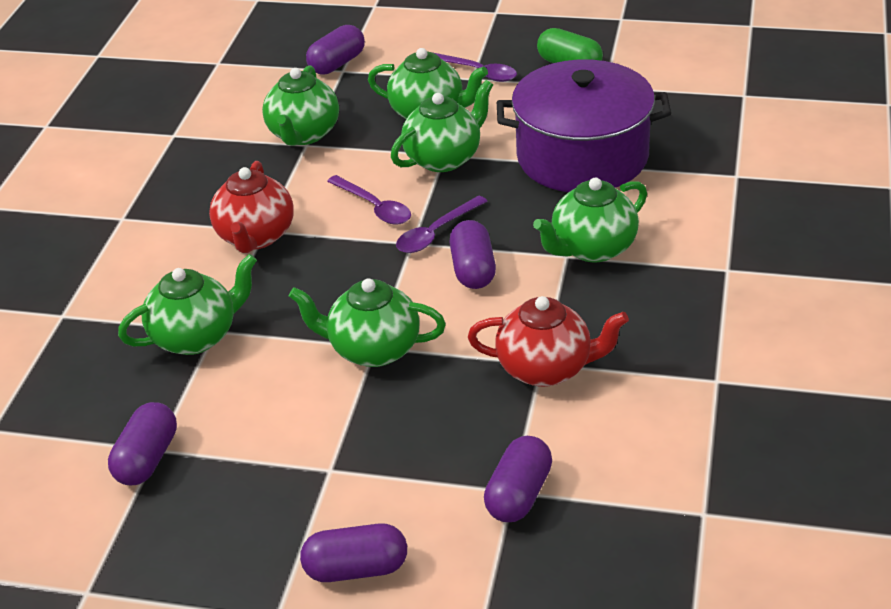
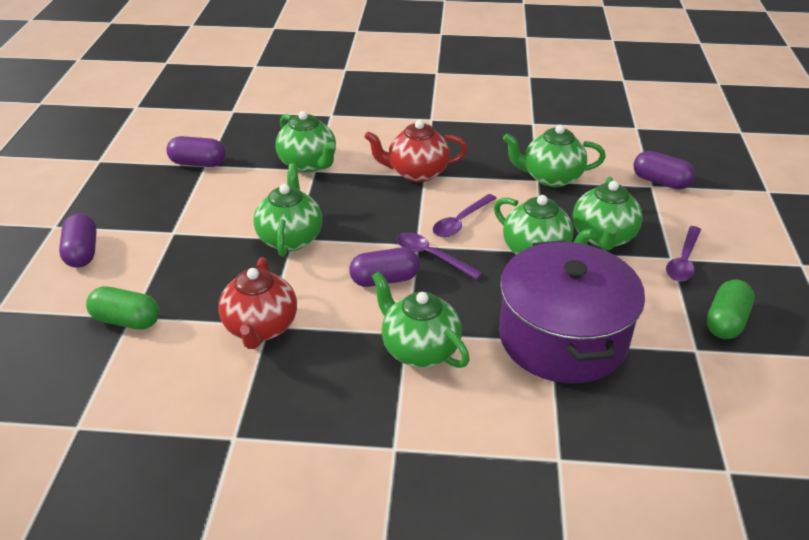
camera: 80 degrees right, 0 degrees up
(518, 494) = (127, 320): purple capsule -> green capsule

